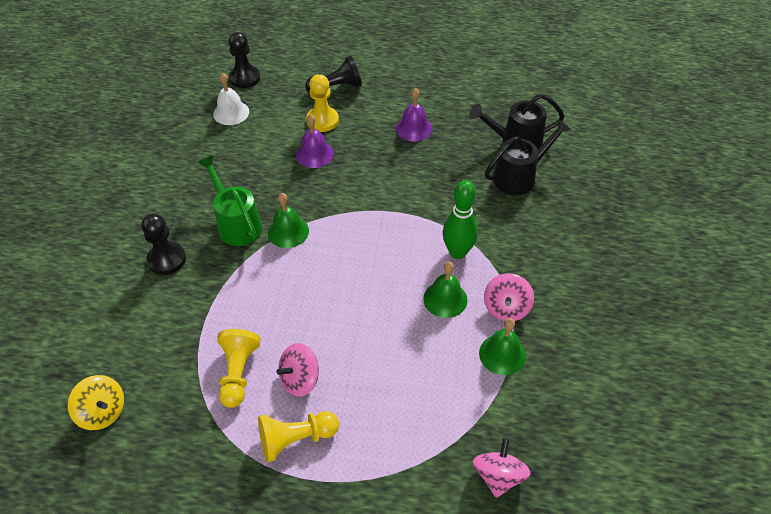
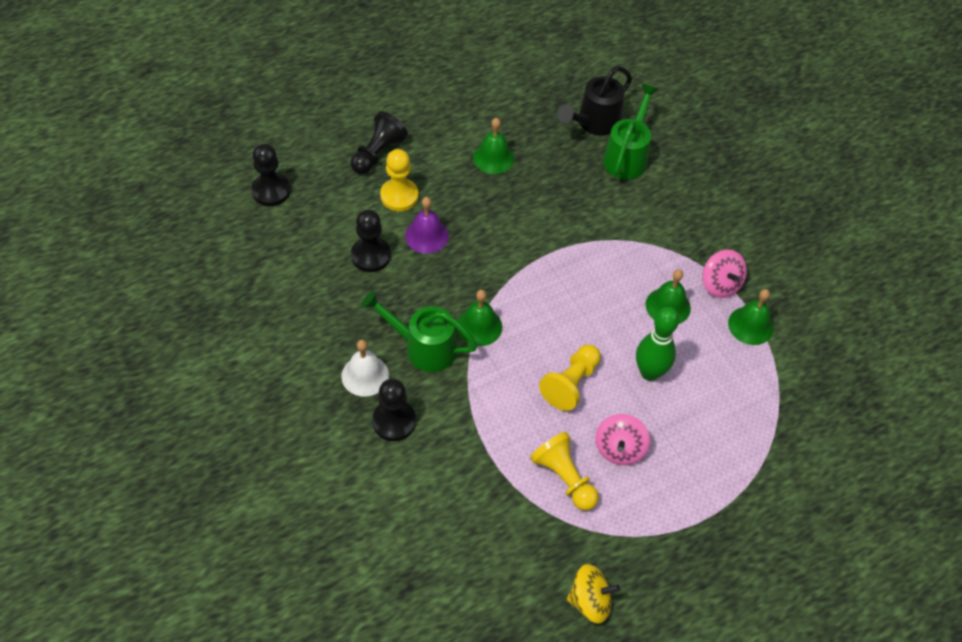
camera: 40 degrees left, 5 degrees up
(102, 412) = (484, 588): yellow spinning top -> yellow spinning top (590, 601)
(231, 113) = (297, 237): white bell -> white bell (365, 375)
(264, 147) = (371, 256): none -> black pawn
(296, 439) = (663, 498): yellow pawn -> yellow pawn (571, 384)
(414, 128) = (493, 158): purple bell -> green bell
(457, 252) = (640, 258): green bowling pin -> green bowling pin (649, 373)
(498, 476) = (829, 422): pink spinning top -> none
(520, 176) = (627, 156): black watering can -> green watering can

